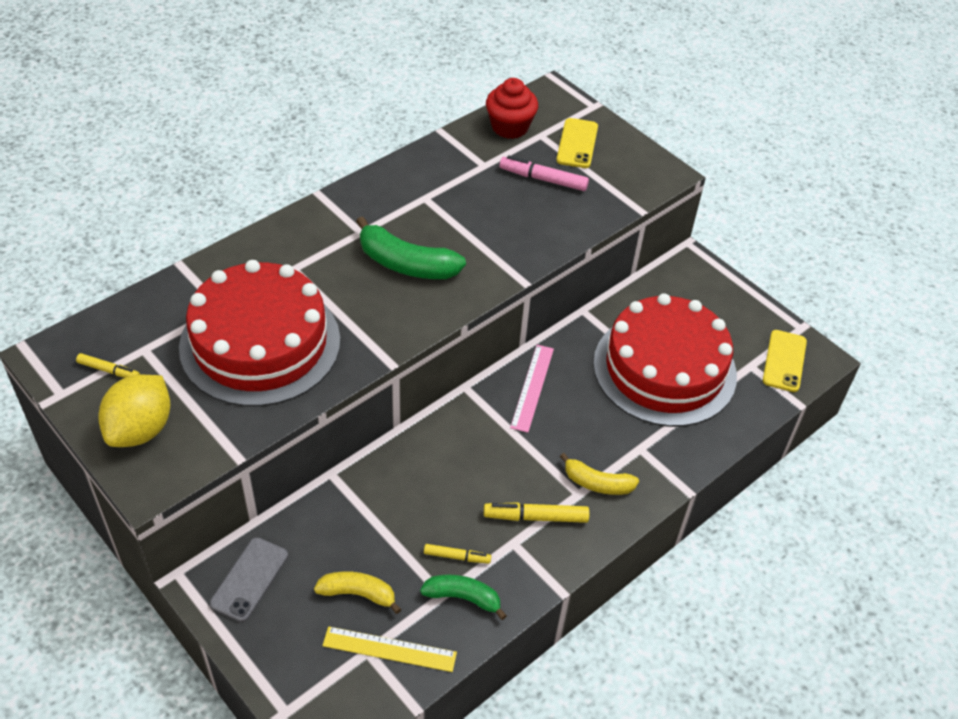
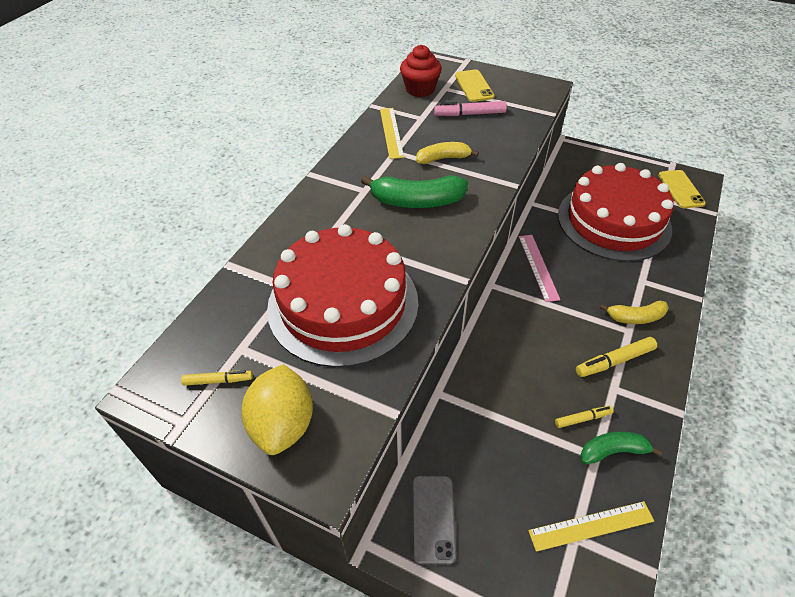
camera: 20 degrees left, 0 degrees up
(358, 594) = (531, 487): yellow banana -> yellow banana (443, 158)
(437, 172) = (391, 132): none -> yellow ruler

